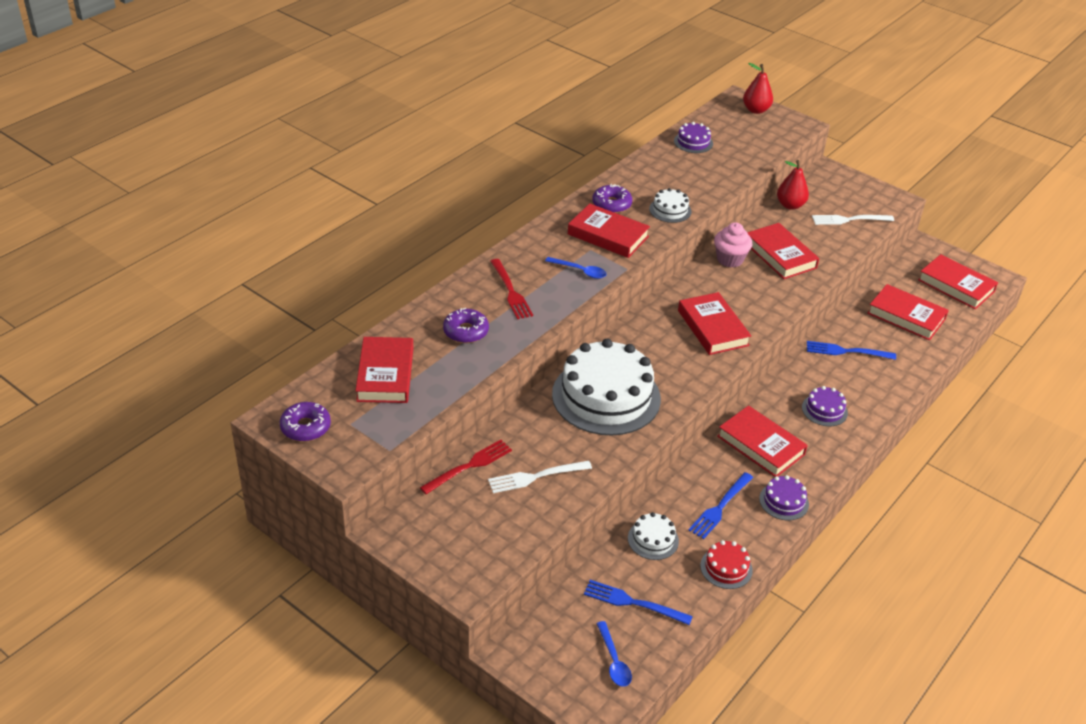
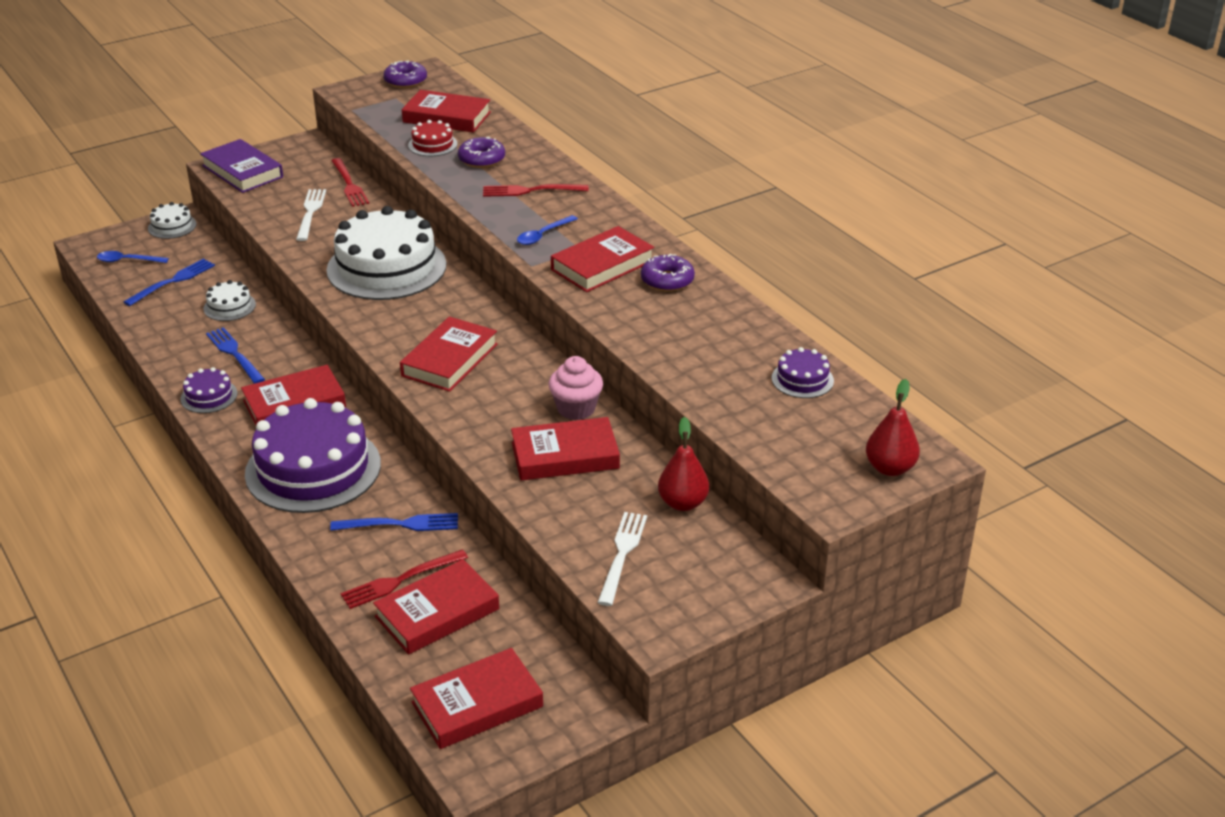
camera: 110 degrees right, 5 degrees down
(473, 563) = (242, 171): none -> purple book
(670, 210) = (636, 320): white cake -> white cake (172, 226)
(713, 328) = (450, 360): red book -> red book turned 60 degrees counterclockwise
(726, 568) = (163, 338): red cake -> red cake (432, 144)
(824, 410) = (313, 469): purple cake -> purple cake, size x2.27
(846, 351) = (400, 524): blue fork -> blue fork turned 60 degrees clockwise
(893, 338) = (400, 580): none -> red fork

